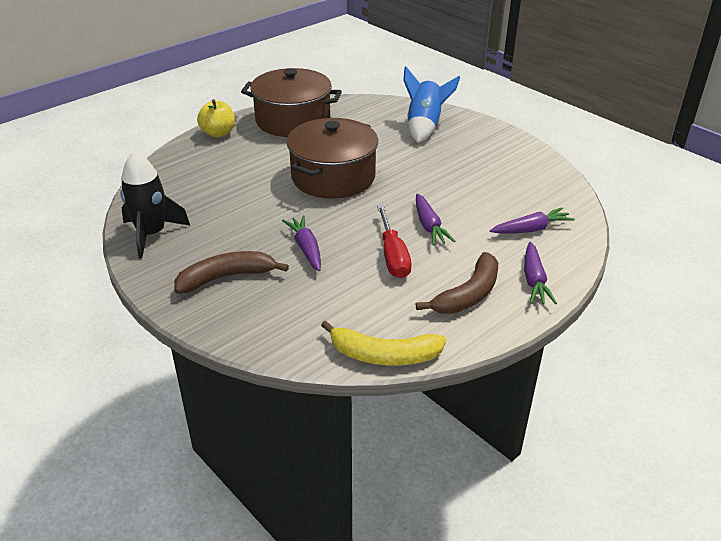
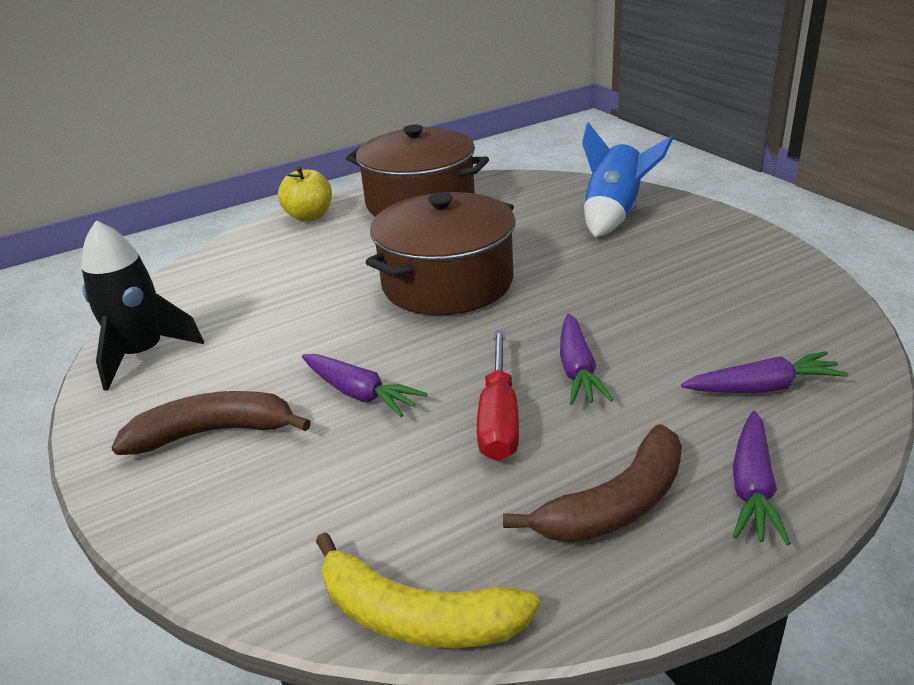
camera: 15 degrees right, 5 degrees down
(306, 248) = (360, 393): purple carrot -> purple carrot turned 135 degrees clockwise

